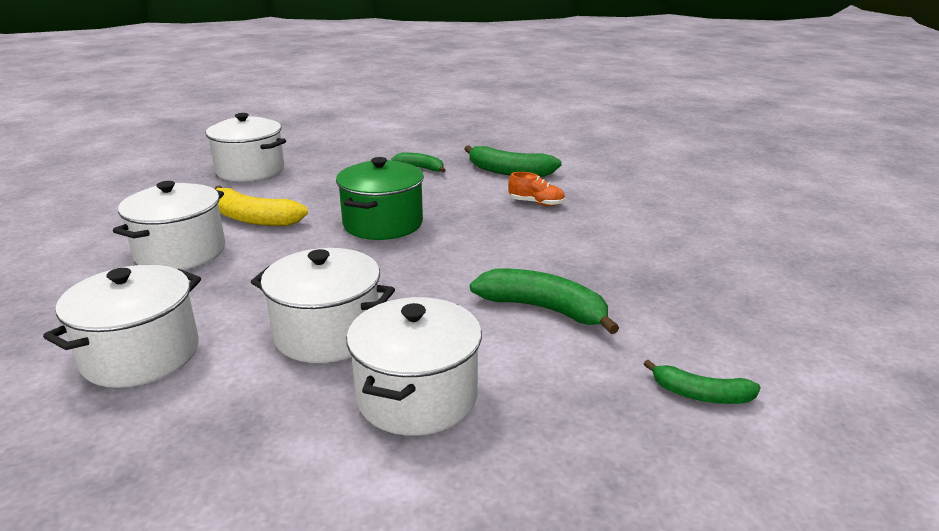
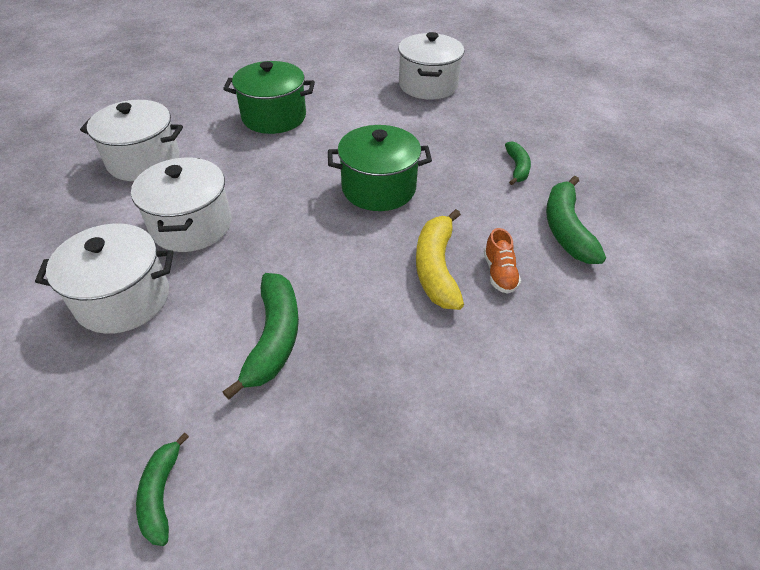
camera: 65 degrees right, 20 degrees up
(180, 252) = (274, 117): white pot -> green pot
(253, 218) = (343, 123): yellow banana -> yellow banana (436, 268)

